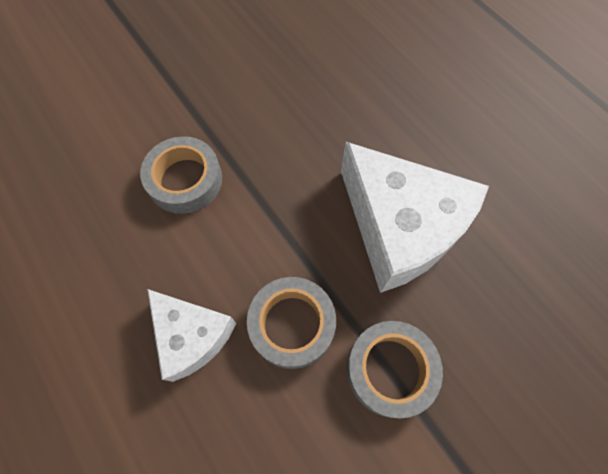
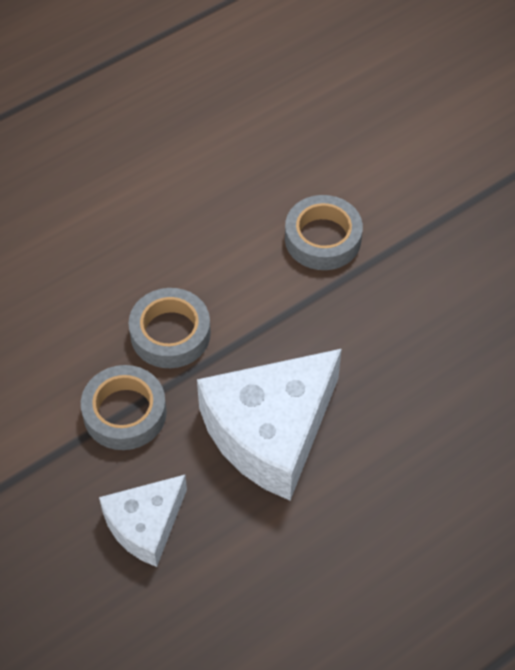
camera: 90 degrees right, 10 degrees down
(192, 336) = (163, 257): white cheese -> white cheese (145, 525)

